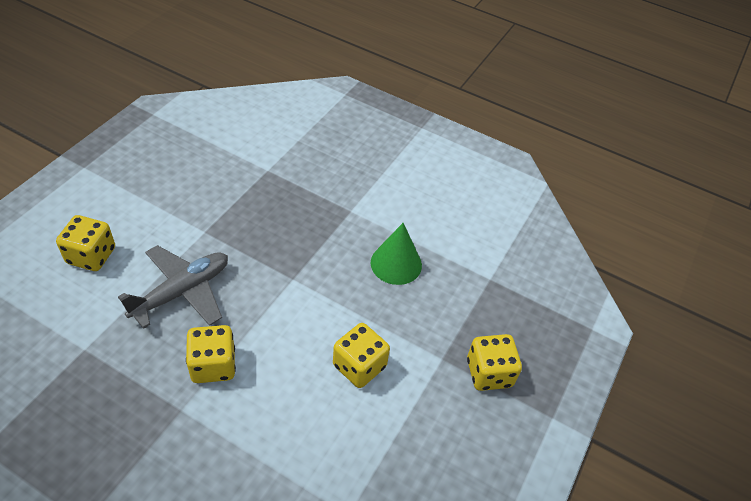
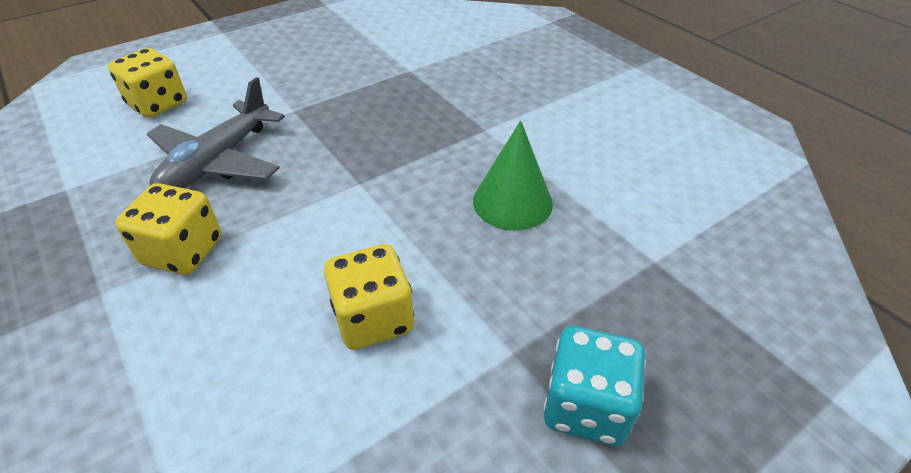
camera: 30 degrees right, 5 degrees down
(182, 292) = (218, 162): grey plane -> grey plane turned 135 degrees clockwise
(489, 373) = (586, 406): yellow dice -> turquoise dice

